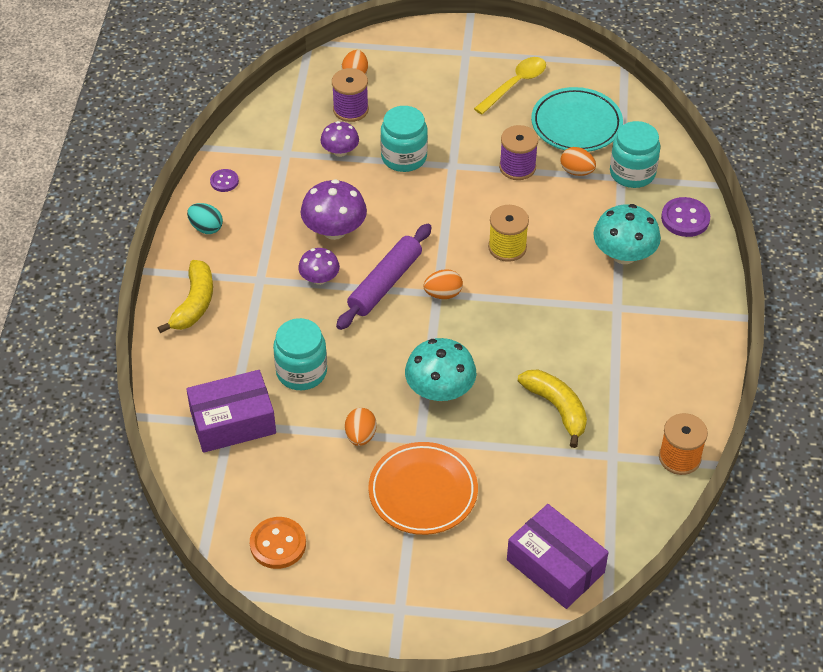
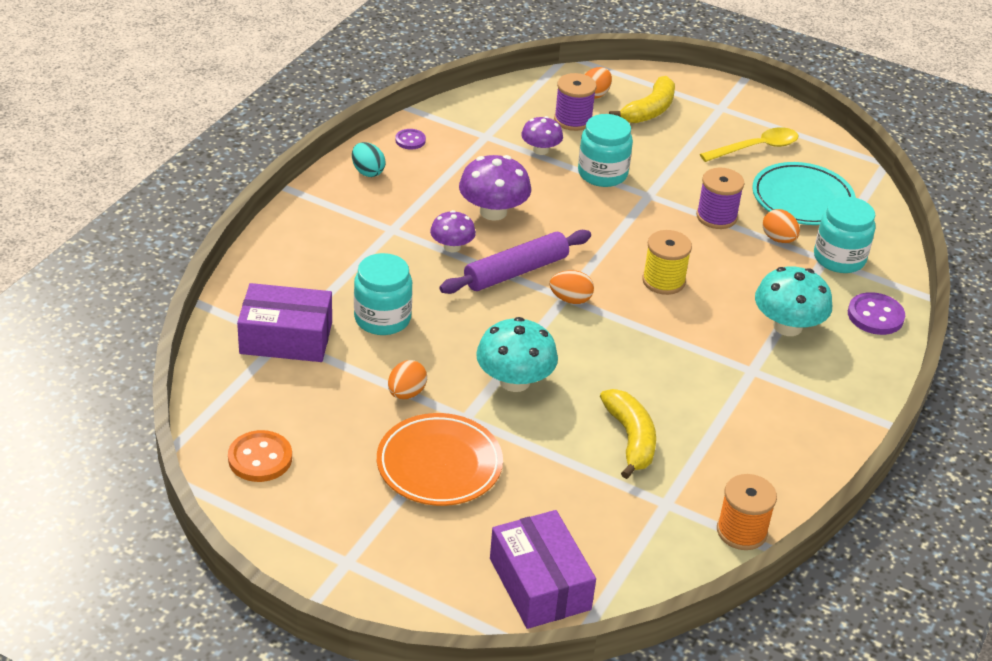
camera: 20 degrees right, 10 degrees down
(194, 303) = (315, 228): yellow banana -> yellow banana (649, 110)

